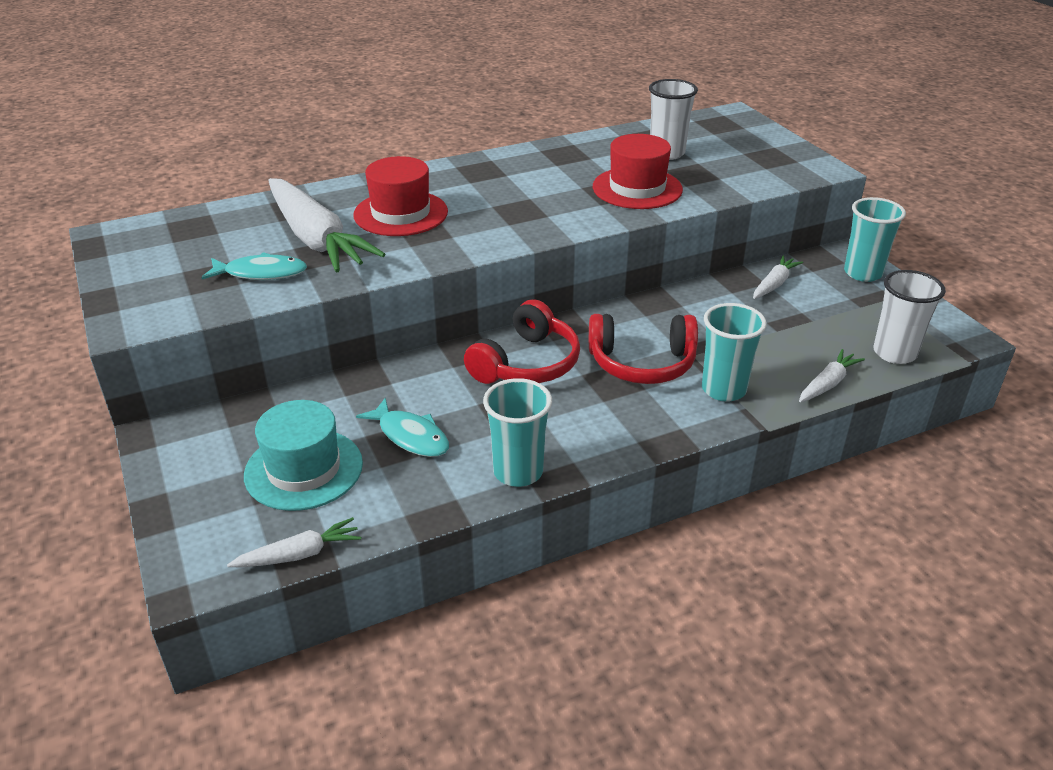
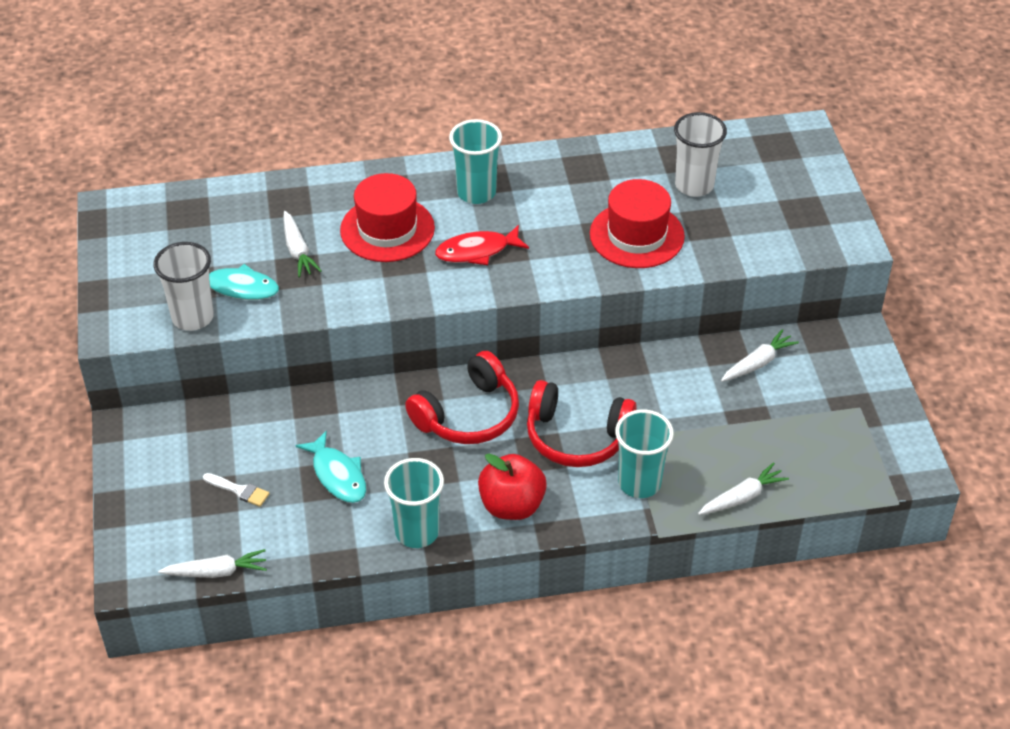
camera: 15 degrees right, 10 degrees up
(303, 469) = (239, 490): turquoise hat -> white brush
(316, 239) = (297, 250): white carrot -> white carrot, size x0.47
(495, 217) = (477, 251): none -> red fish
(607, 430) = (512, 505): none -> red apple
(862, 273) = (860, 366): turquoise cup -> turquoise cup (476, 192)
(894, 353) = (830, 475): white cup -> white cup (193, 317)

